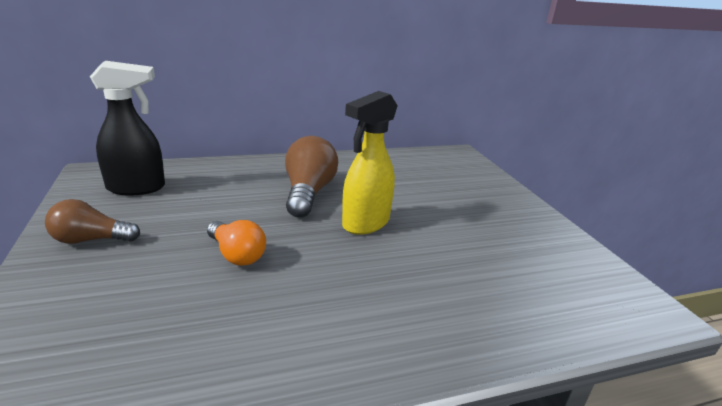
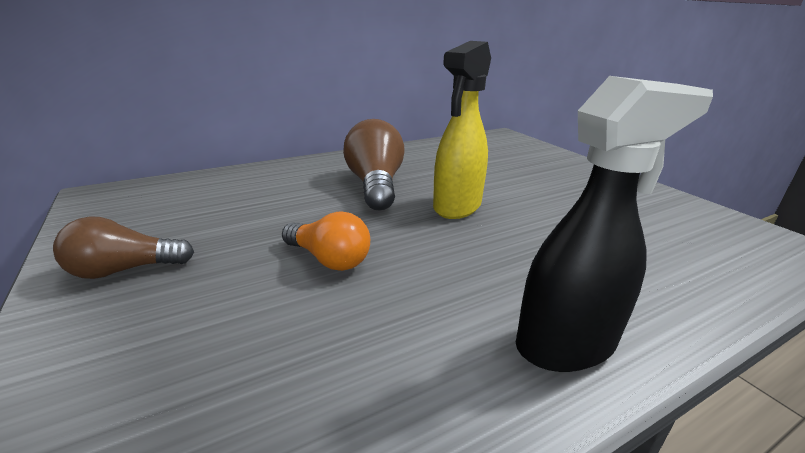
camera: 10 degrees left, 0 degrees up
(137, 188) = (166, 204): black spray bottle -> black spray bottle (566, 343)

